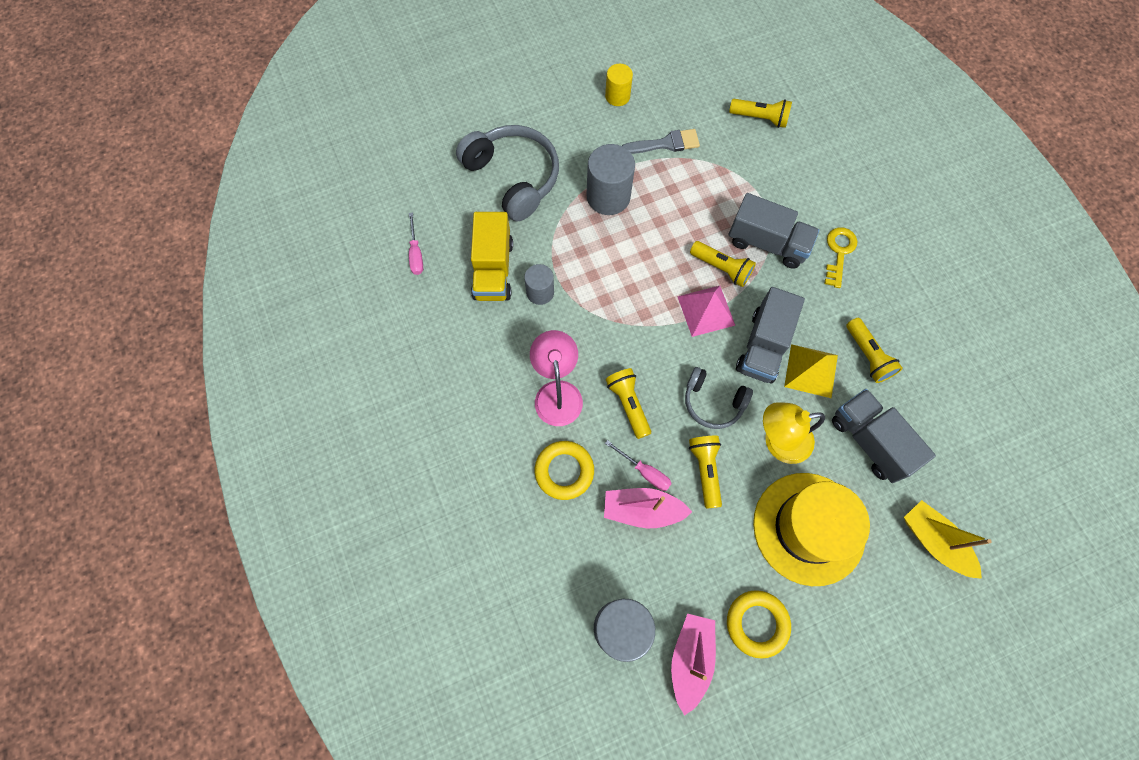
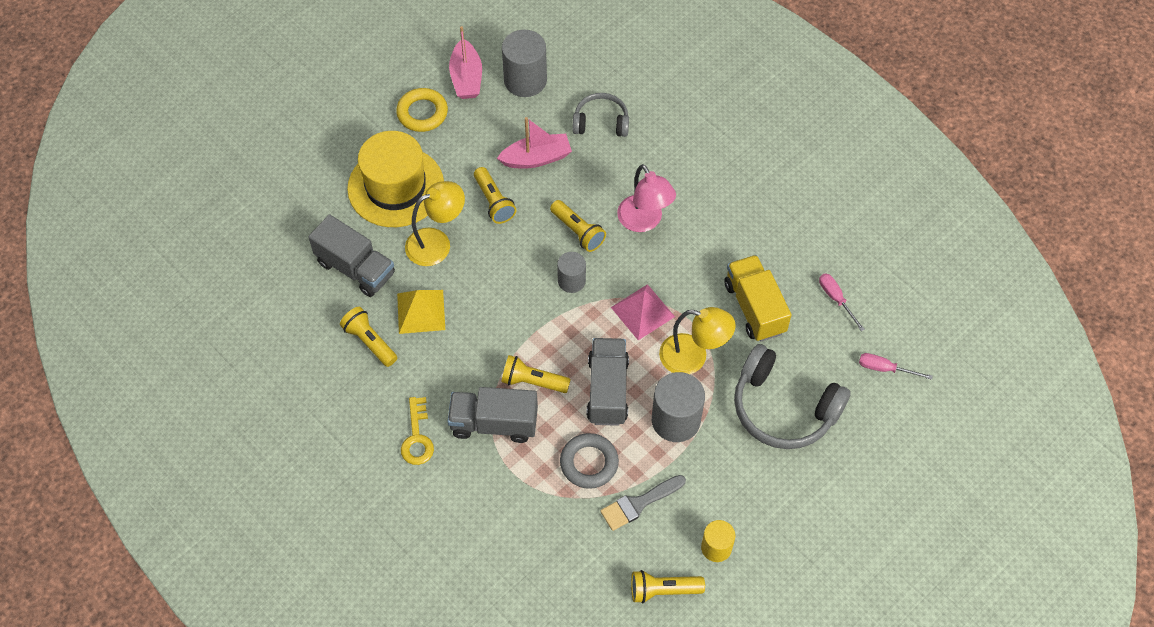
camera: 160 degrees right, 10 degrees down
(540, 292) = (700, 301): grey cylinder -> grey cylinder (571, 281)
(564, 471) = (612, 165): yellow ring -> none
(569, 244) = (693, 357): none -> yellow lamp
(644, 471) = (545, 185): pink screwdriver -> pink screwdriver (885, 368)
(695, 186) = (589, 463): none -> grey ring
(706, 310) = (535, 335): pink pyramid -> pink pyramid (642, 311)
(713, 402) = (503, 256): grey headphones -> grey headphones (601, 122)
(760, 118) = (542, 574): yellow flashlight -> yellow flashlight (663, 590)
(763, 346) = (471, 319): grey truck -> grey truck (607, 390)
(934, 541) = (289, 208): yellow boat -> none

